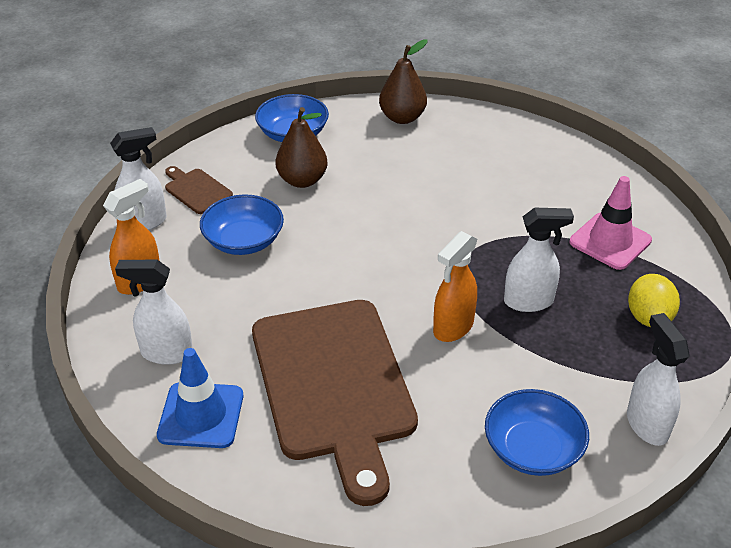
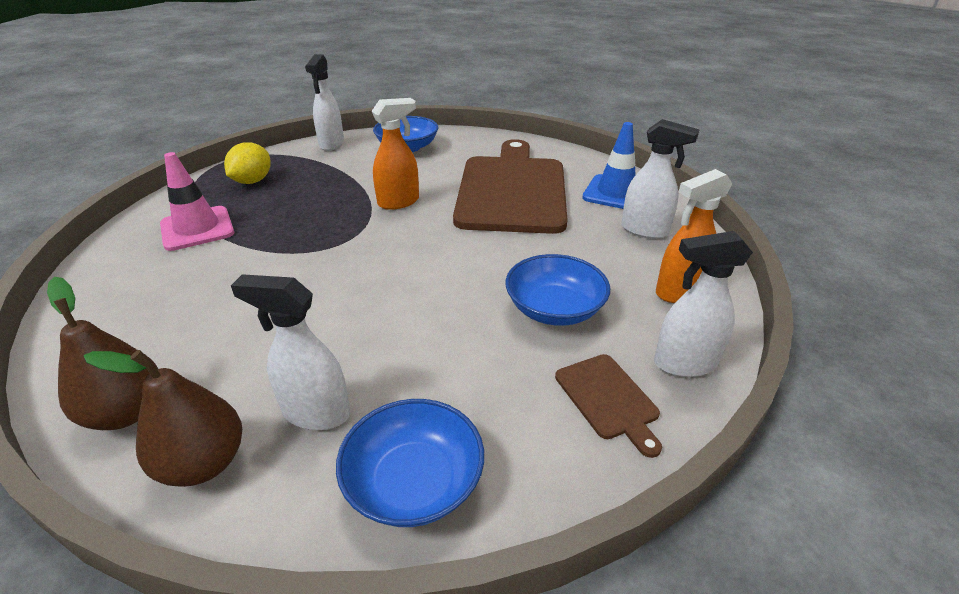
camera: 160 degrees left, 5 degrees down
(302, 180) = (447, 375): brown pear -> brown pear (127, 412)
(529, 301) = (323, 205): white spray bottle -> white spray bottle (315, 413)

